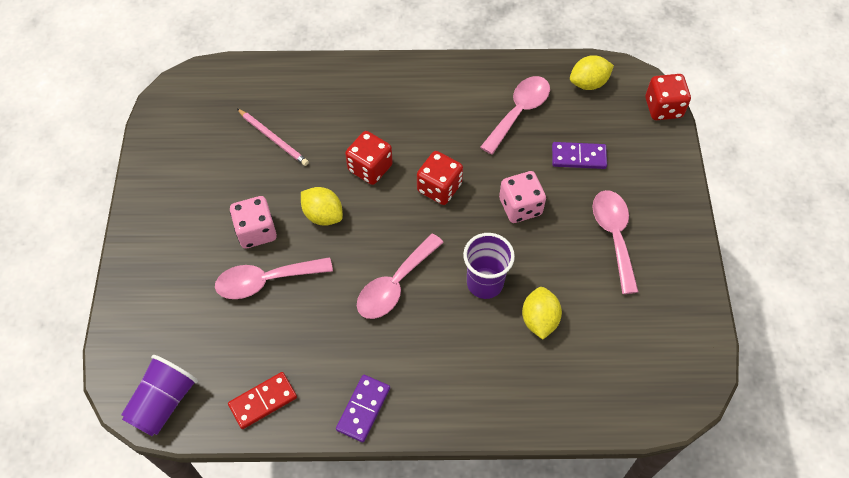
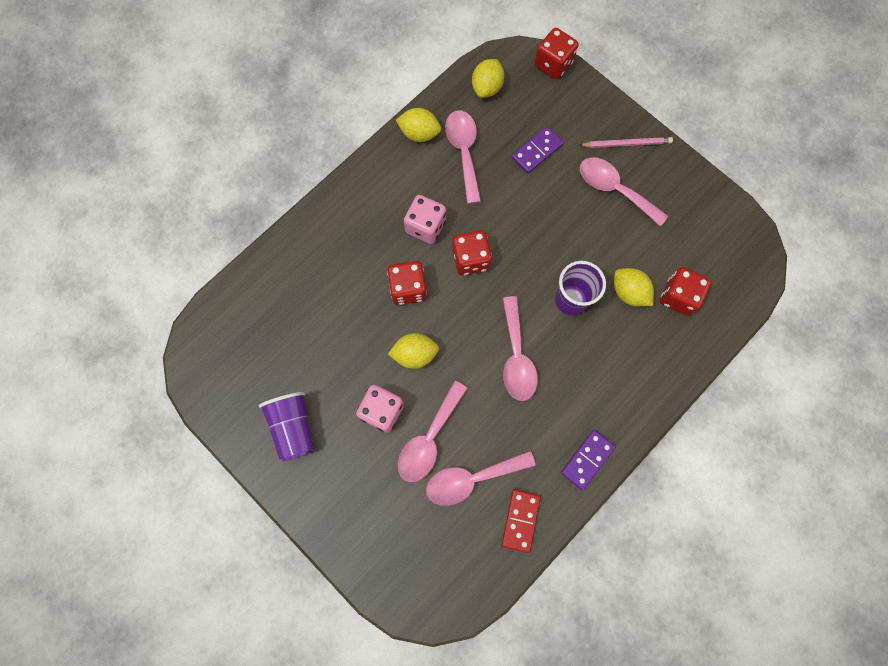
camera: 45 degrees left, 15 degrees up
(163, 402) = (458, 589): purple cup -> purple cup (293, 427)
(263, 337) = (471, 478): none -> pink spoon
(273, 138) = (314, 331): pink pencil -> pink pencil (627, 144)
(363, 409) = (587, 459): purple domino -> purple domino turned 60 degrees clockwise
(499, 74) = (419, 133): none -> yellow lemon
(520, 207) = (537, 223): pink dice -> pink dice (425, 226)
(579, 361) = (678, 296): none -> red dice

